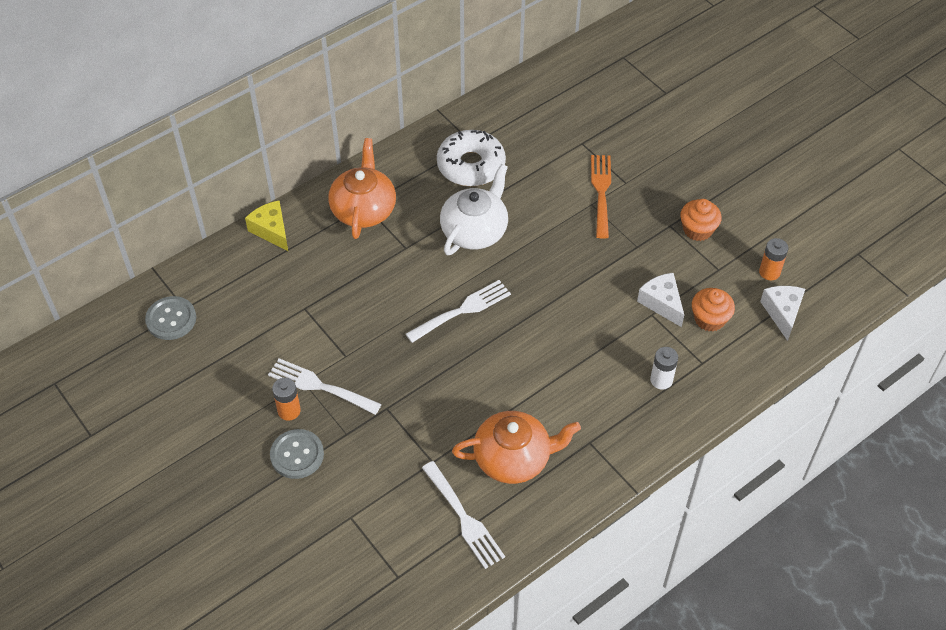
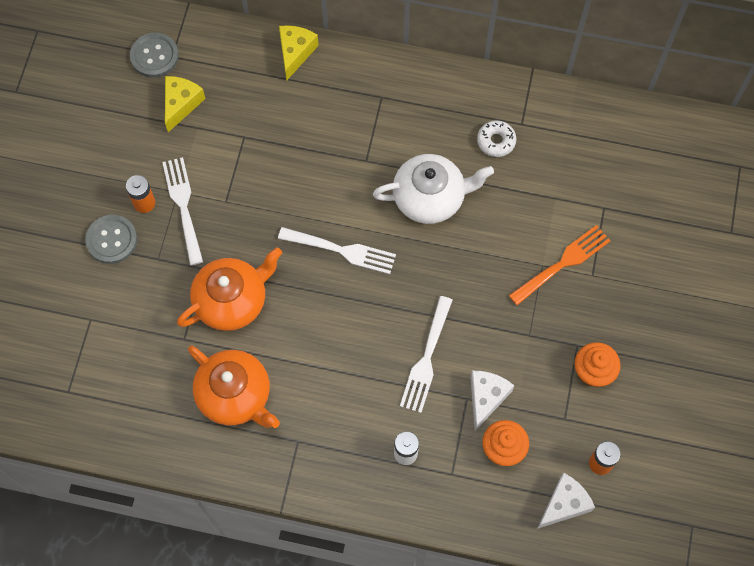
camera: 50 degrees right, 15 degrees up
(232, 329) = (181, 104): none -> yellow cheese
(363, 209) = (376, 99): orange teapot -> orange teapot (232, 300)
(463, 518) = (153, 399): white fork -> white fork (426, 358)
(471, 165) = (496, 141): white donut -> white donut, size x0.52

